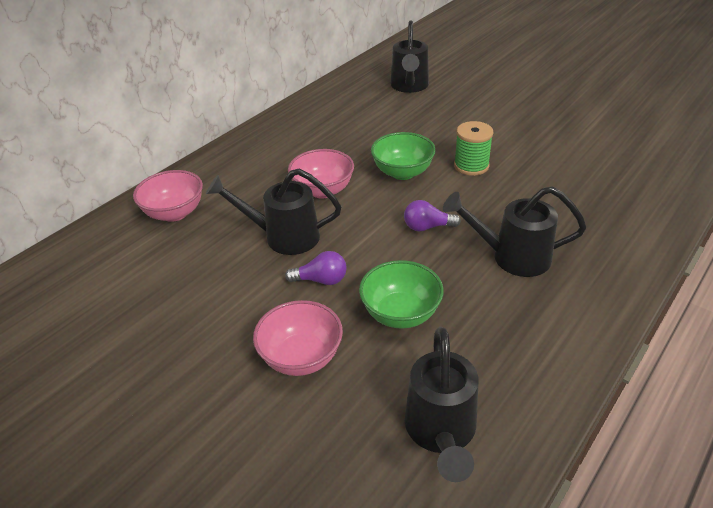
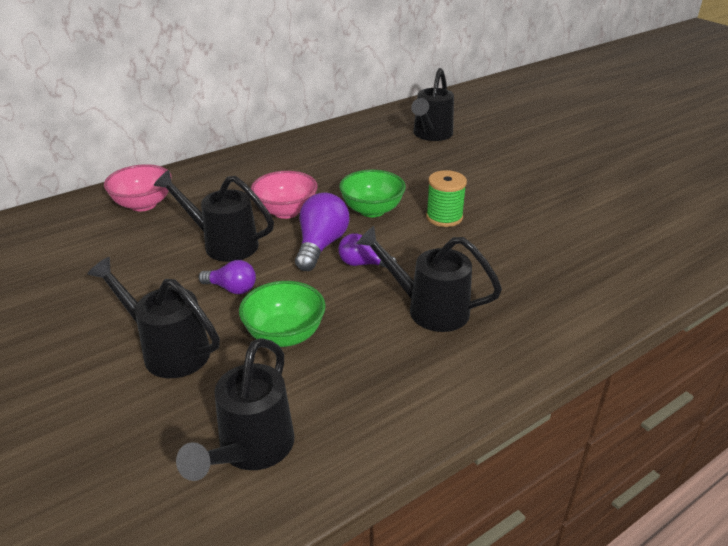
camera: 15 degrees right, 5 degrees down
(301, 357) = (169, 351): pink bowl -> black watering can
(377, 217) = (321, 245): none -> purple light bulb

